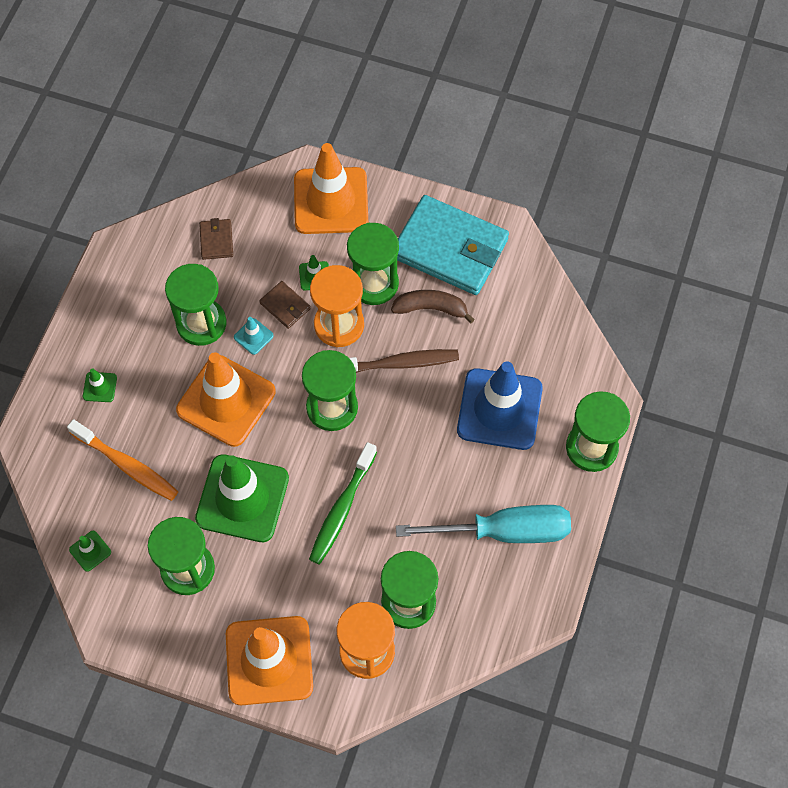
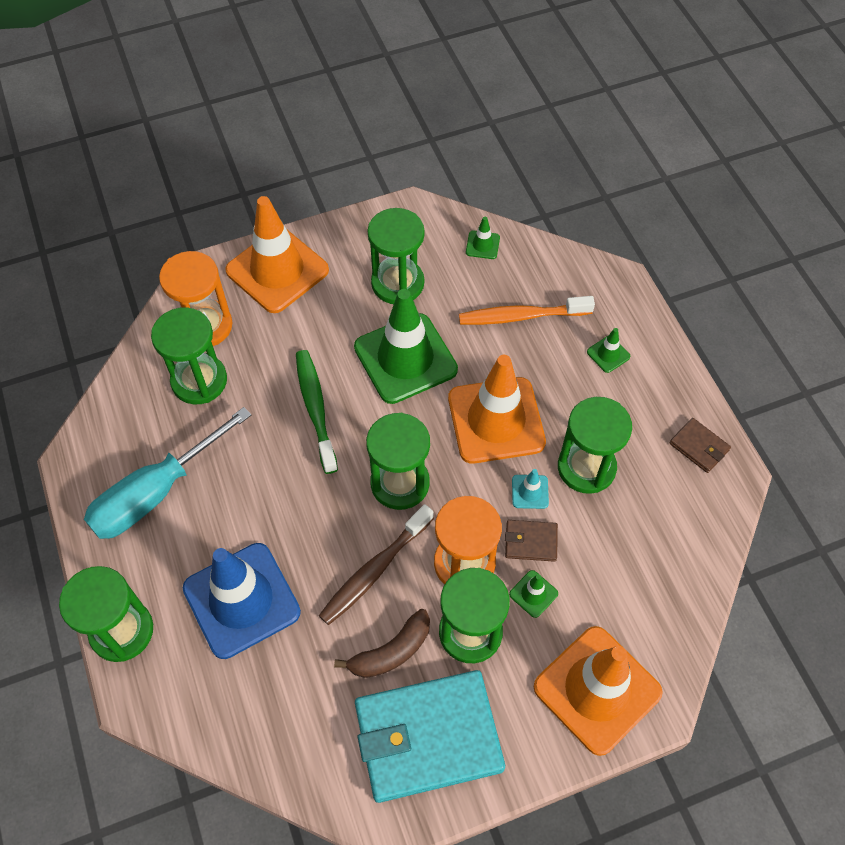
camera: 140 degrees right, 5 degrees down
(216, 240) = (658, 554): brown wallet -> brown wallet (699, 447)

